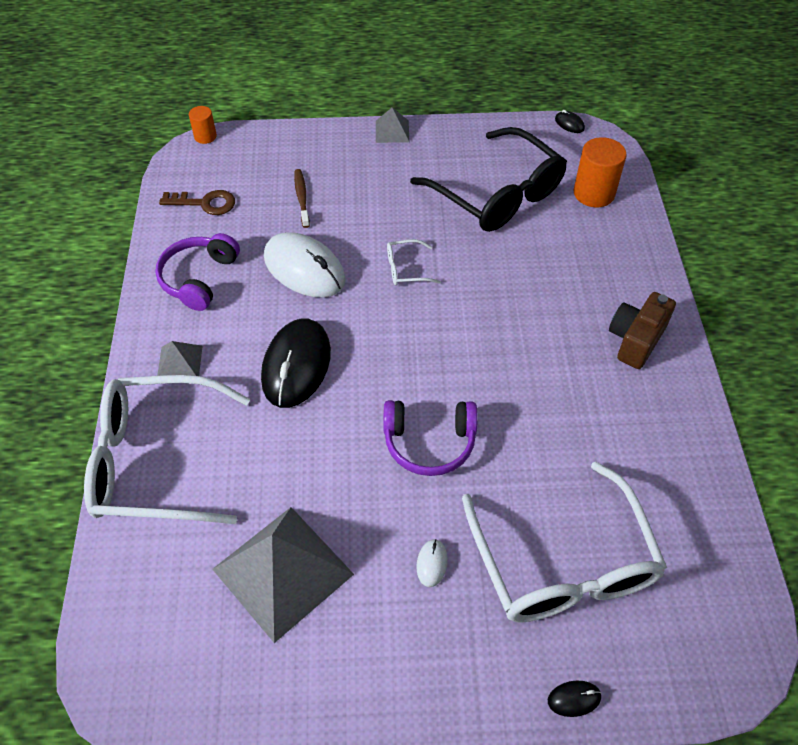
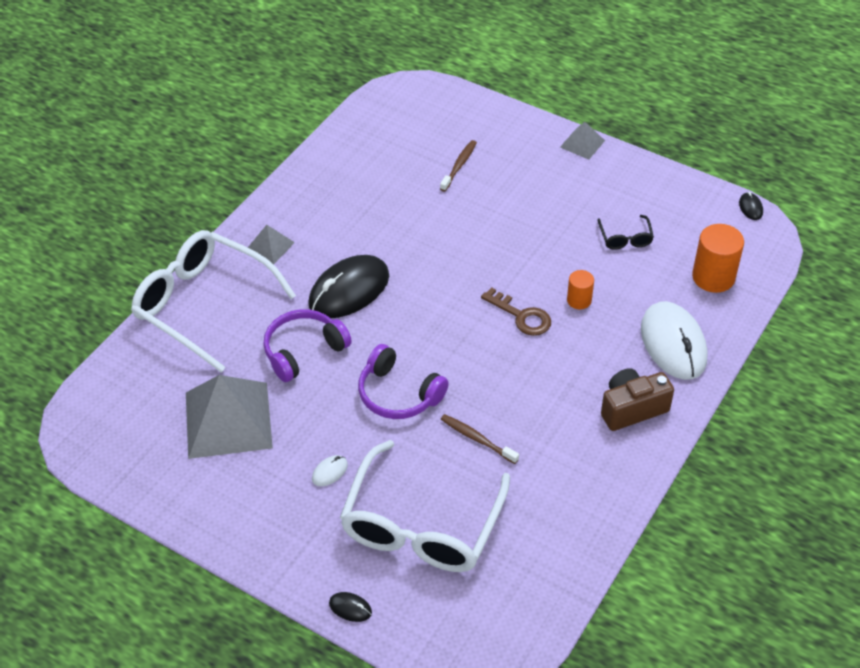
camera: 35 degrees right, 5 degrees down
(199, 278) = (331, 192): purple headphones -> purple headphones (304, 351)
(205, 136) = (424, 81): orange cylinder -> orange cylinder (579, 300)
(205, 203) = (380, 135): brown key -> brown key (521, 316)
(304, 269) = (414, 222): white mouse -> white mouse (673, 344)
(406, 269) = (493, 261): white glasses -> none
(497, 194) = (625, 238): black glasses -> black glasses, size x0.41
(536, 444) = (477, 439): none -> brown toothbrush

